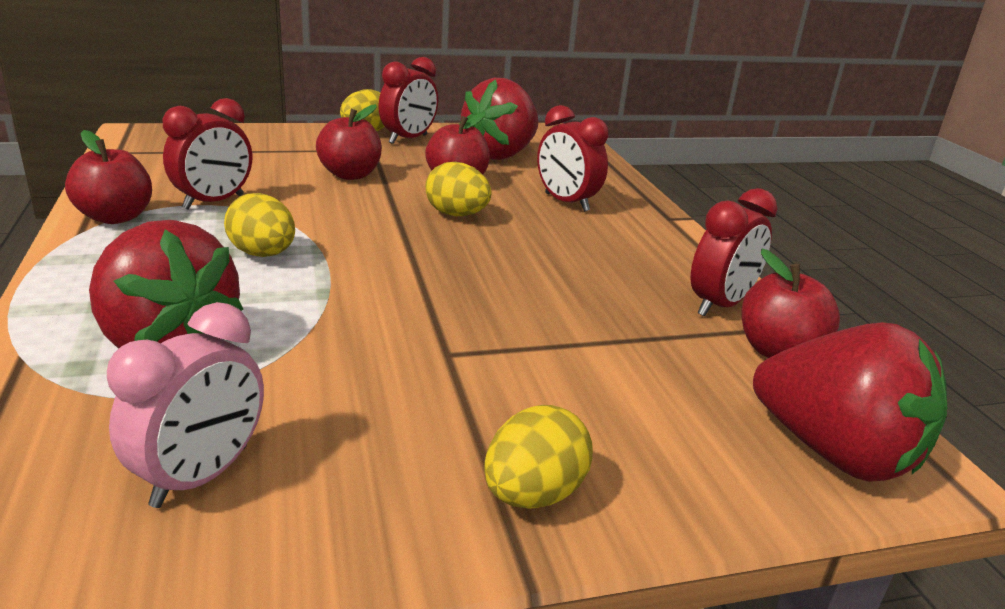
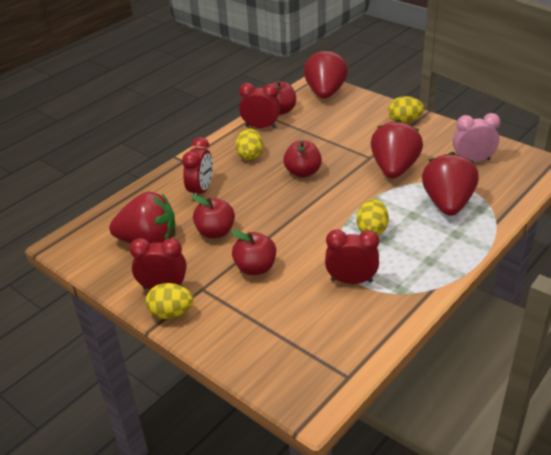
camera: 120 degrees left, 10 degrees up
(116, 217) = (408, 293): red apple -> red apple (303, 172)
(364, 355) = (394, 169): none -> red strawberry
(456, 215) = (260, 209): yellow egg -> yellow egg (250, 155)

